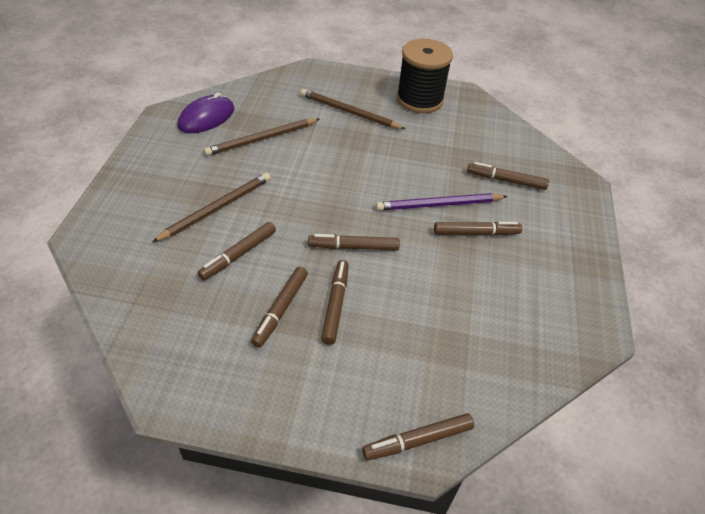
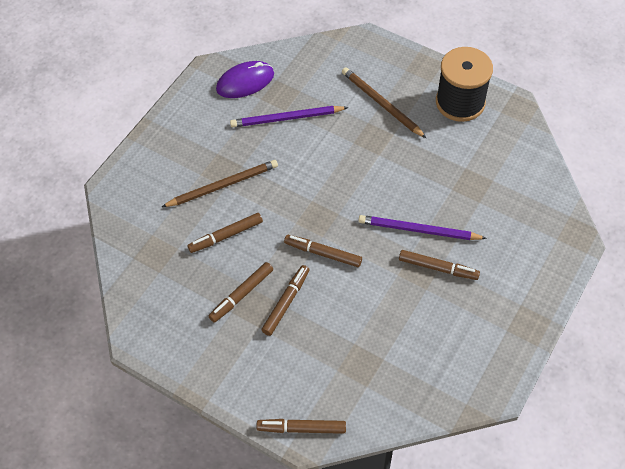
camera: 25 degrees right, 10 degrees up
(262, 139) = (286, 118): brown pencil -> purple pencil
(506, 180) = (497, 220): brown marker -> none

